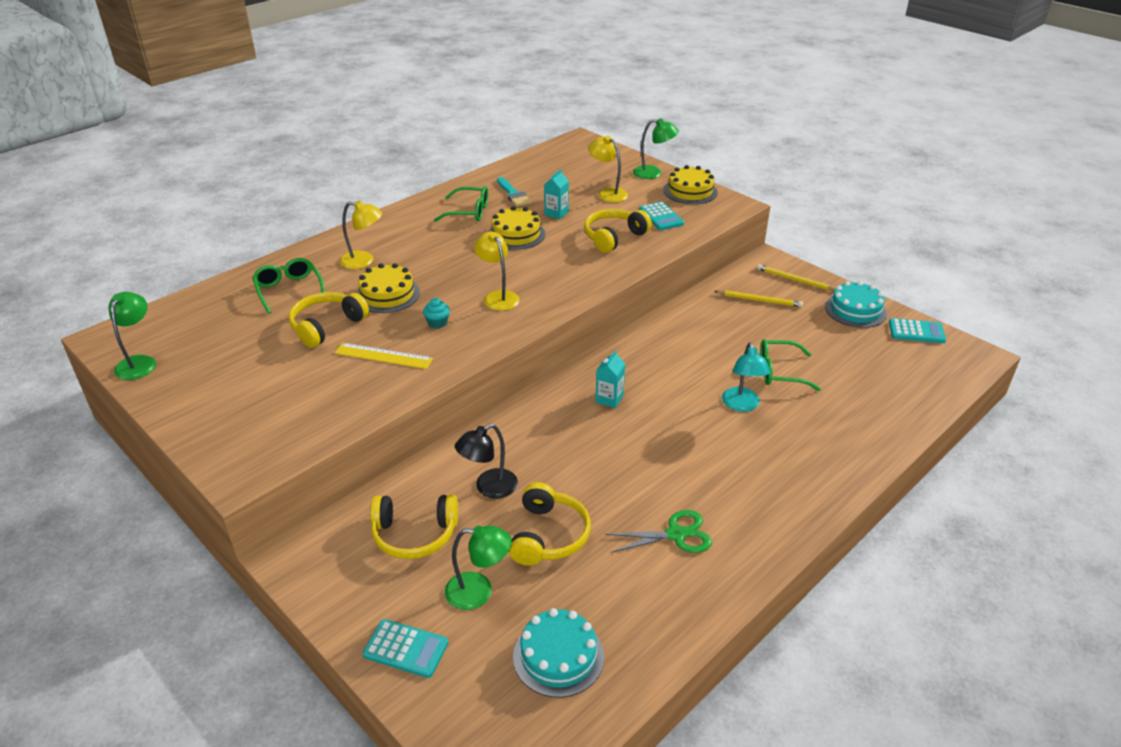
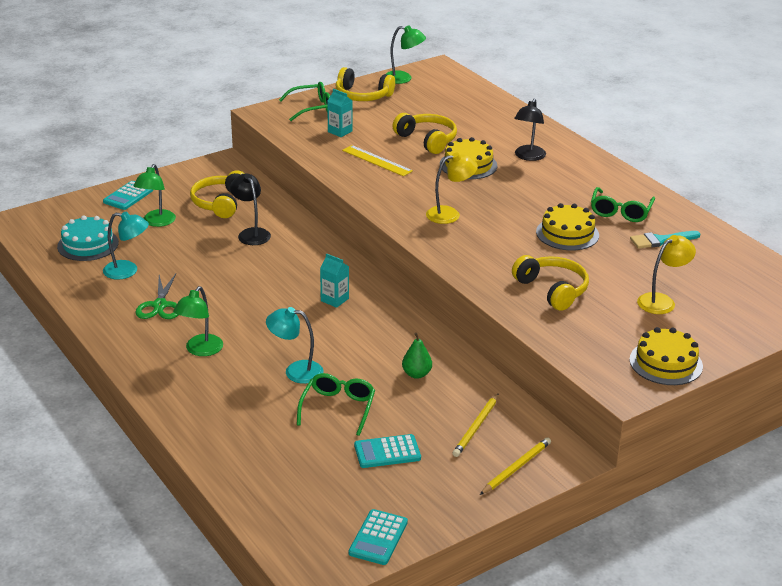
camera: 100 degrees right, 5 degrees down
(289, 290) = (487, 126): green glasses -> green glasses (312, 108)
(364, 261) = (528, 157): yellow lamp -> black lamp
(383, 356) = (377, 161): yellow ruler -> yellow ruler turned 75 degrees counterclockwise
(437, 323) = (416, 184): turquoise cupcake -> none
(549, 535) = (190, 252): yellow headphones -> yellow headphones (362, 96)
(556, 213) = (612, 261): turquoise carton -> turquoise carton (340, 131)
(612, 588) = (127, 271): none -> turquoise lamp
(653, 173) = (719, 343): green lamp -> green lamp (200, 350)
(661, 217) = (597, 329): turquoise calculator -> turquoise calculator (387, 452)
(707, 335) = (416, 374): none -> green pear
(855, 310) = (437, 500): turquoise cake -> none

